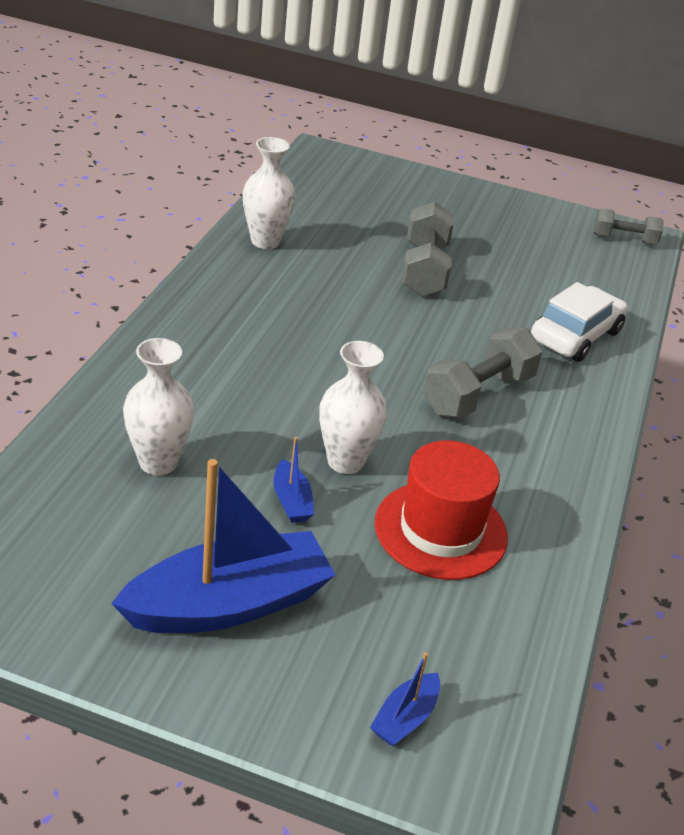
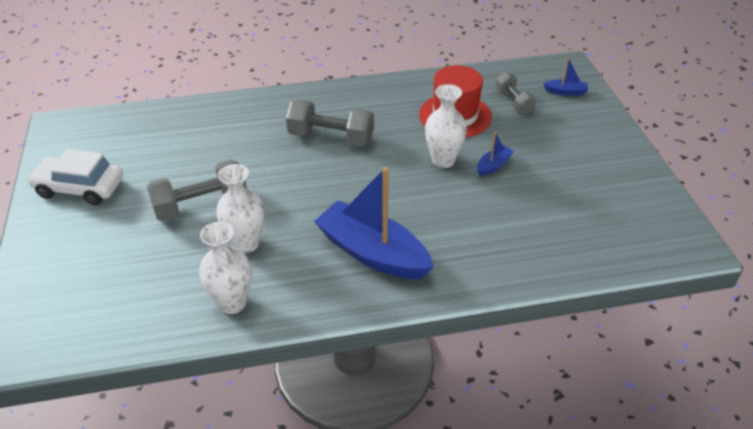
camera: 115 degrees left, 5 degrees up
(158, 462) = (525, 223): white vase -> white vase (246, 244)
(229, 604) = (576, 155): blue boat -> blue boat (372, 253)
(575, 335) = (229, 121): white car -> white car (80, 188)
(624, 239) = (69, 133): grey dumbbell -> grey dumbbell (513, 102)

